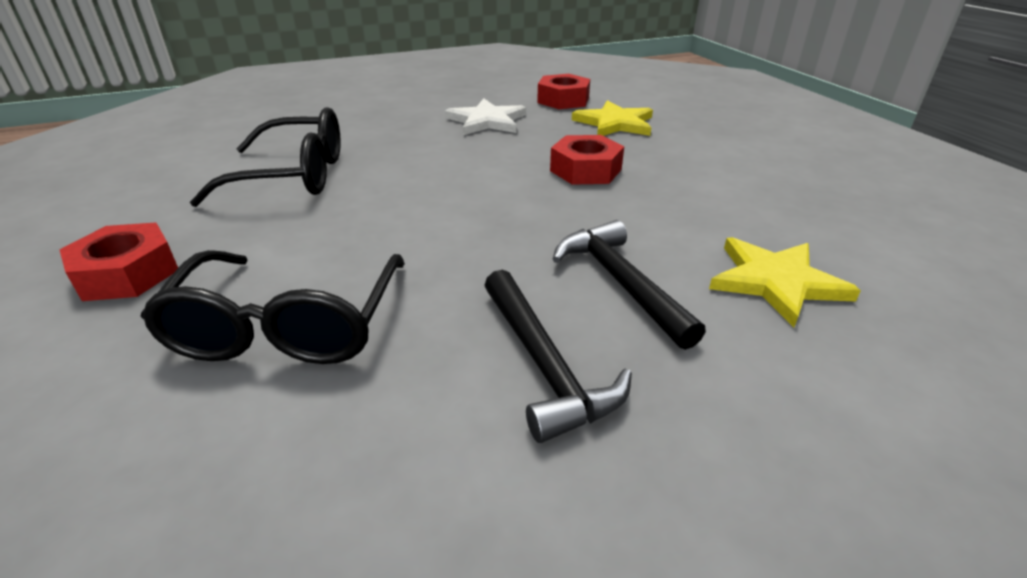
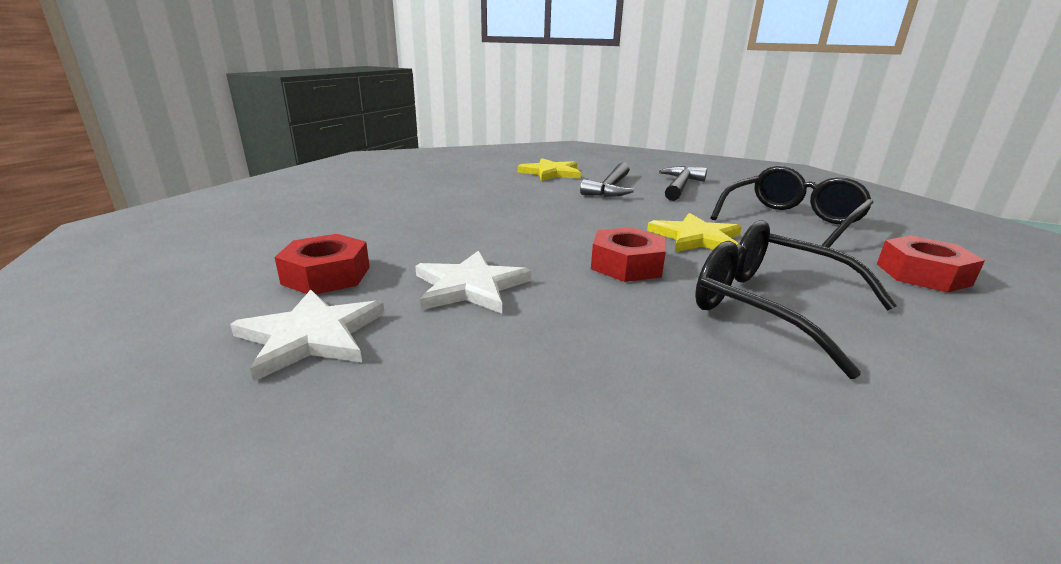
camera: 135 degrees left, 10 degrees down
(499, 89) = (311, 336): none -> white star
(585, 170) = (510, 219): red nut -> red nut (626, 265)
(614, 123) = (384, 234): yellow star -> yellow star (696, 238)

